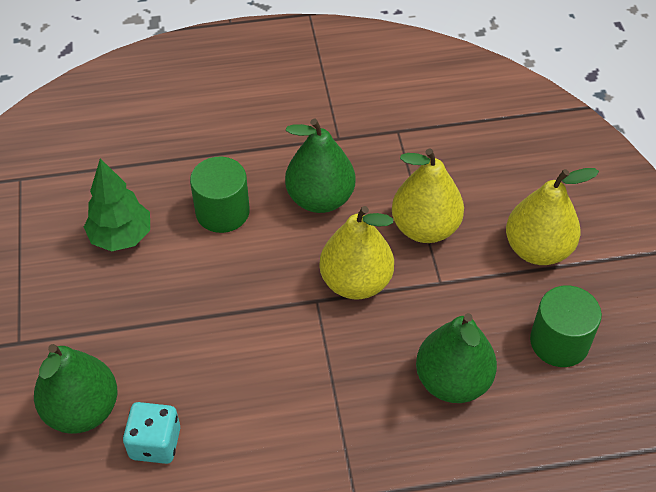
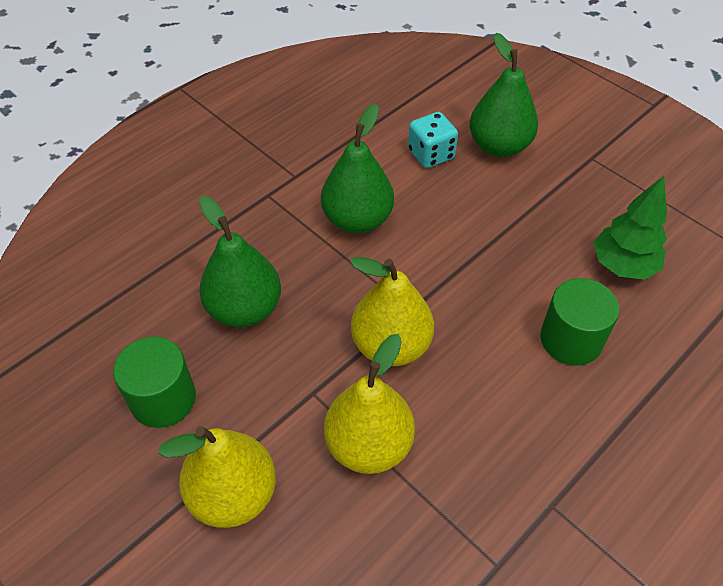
camera: 145 degrees right, 0 degrees up
(320, 198) = (499, 412): green pear -> green pear (357, 220)

